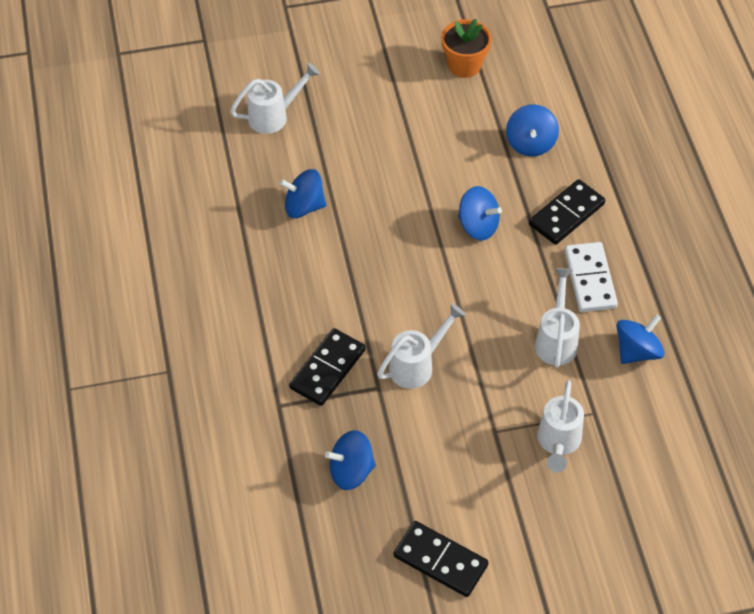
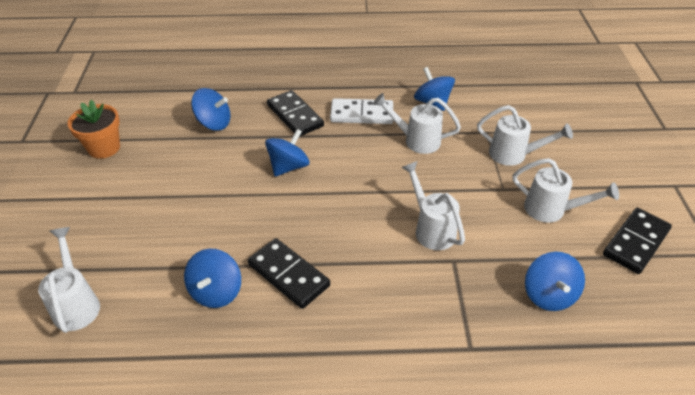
camera: 80 degrees left, 10 degrees down
(328, 369) = (428, 298): black domino -> black domino (289, 275)
(471, 480) = (552, 210): none -> white watering can

